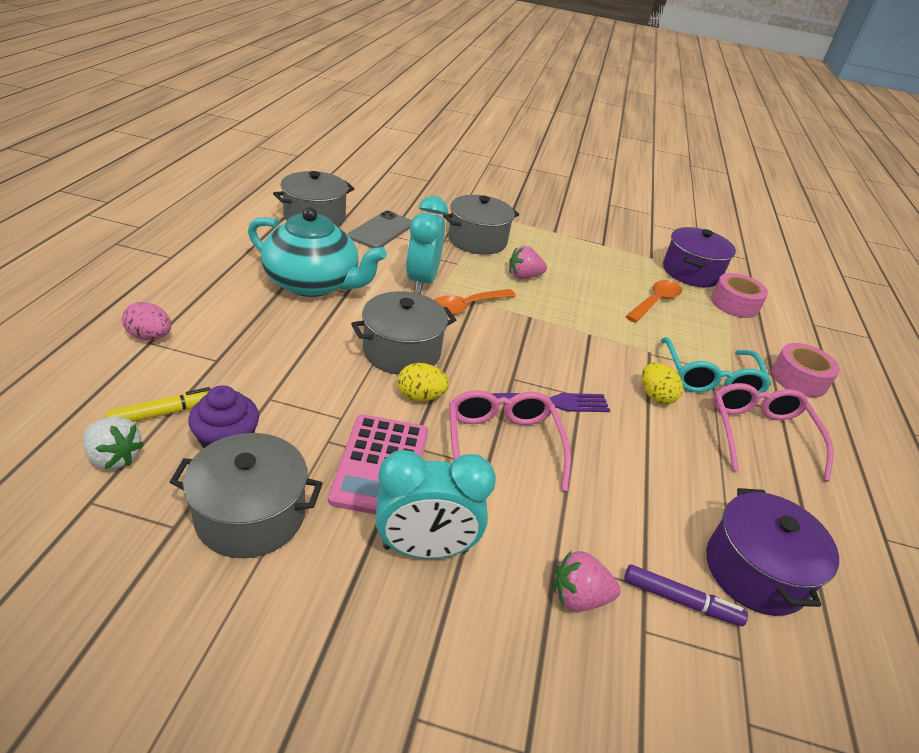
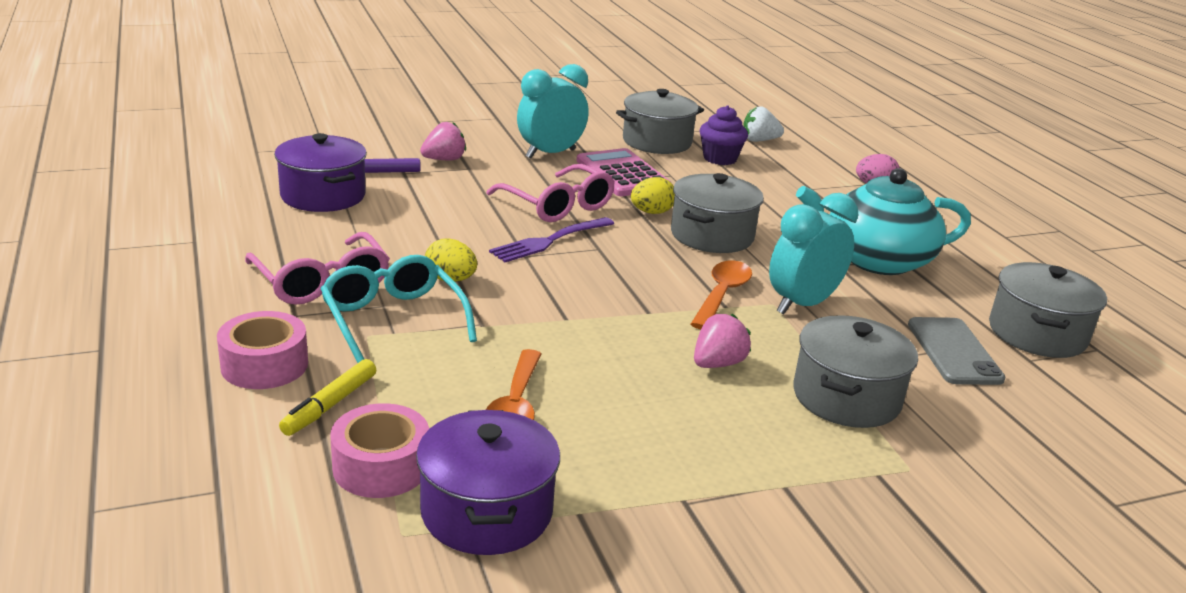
camera: 150 degrees right, 10 degrees down
(165, 413) = (778, 160): yellow marker -> yellow marker (330, 405)
(422, 281) = (802, 304): turquoise clock -> turquoise clock turned 105 degrees counterclockwise

